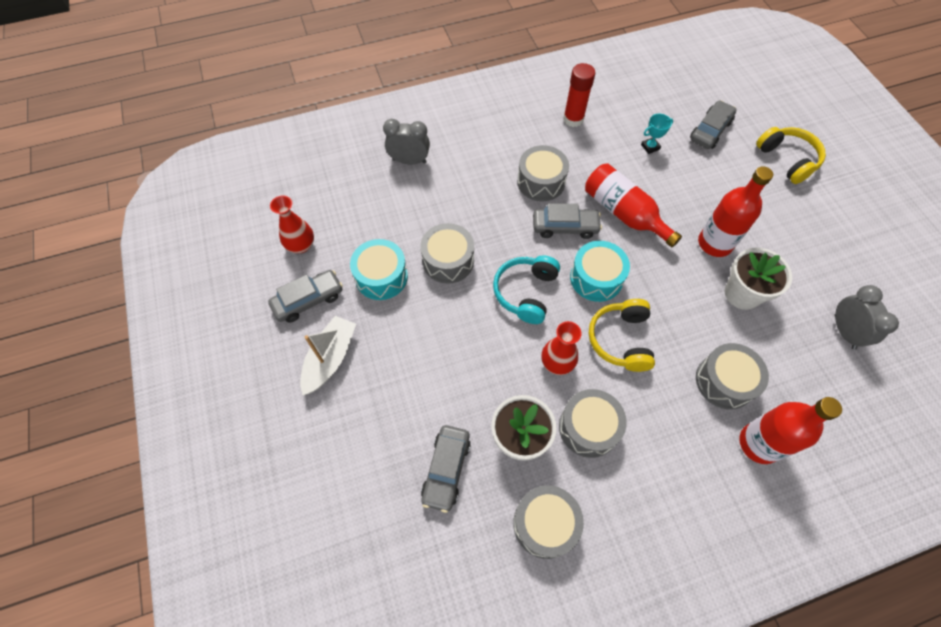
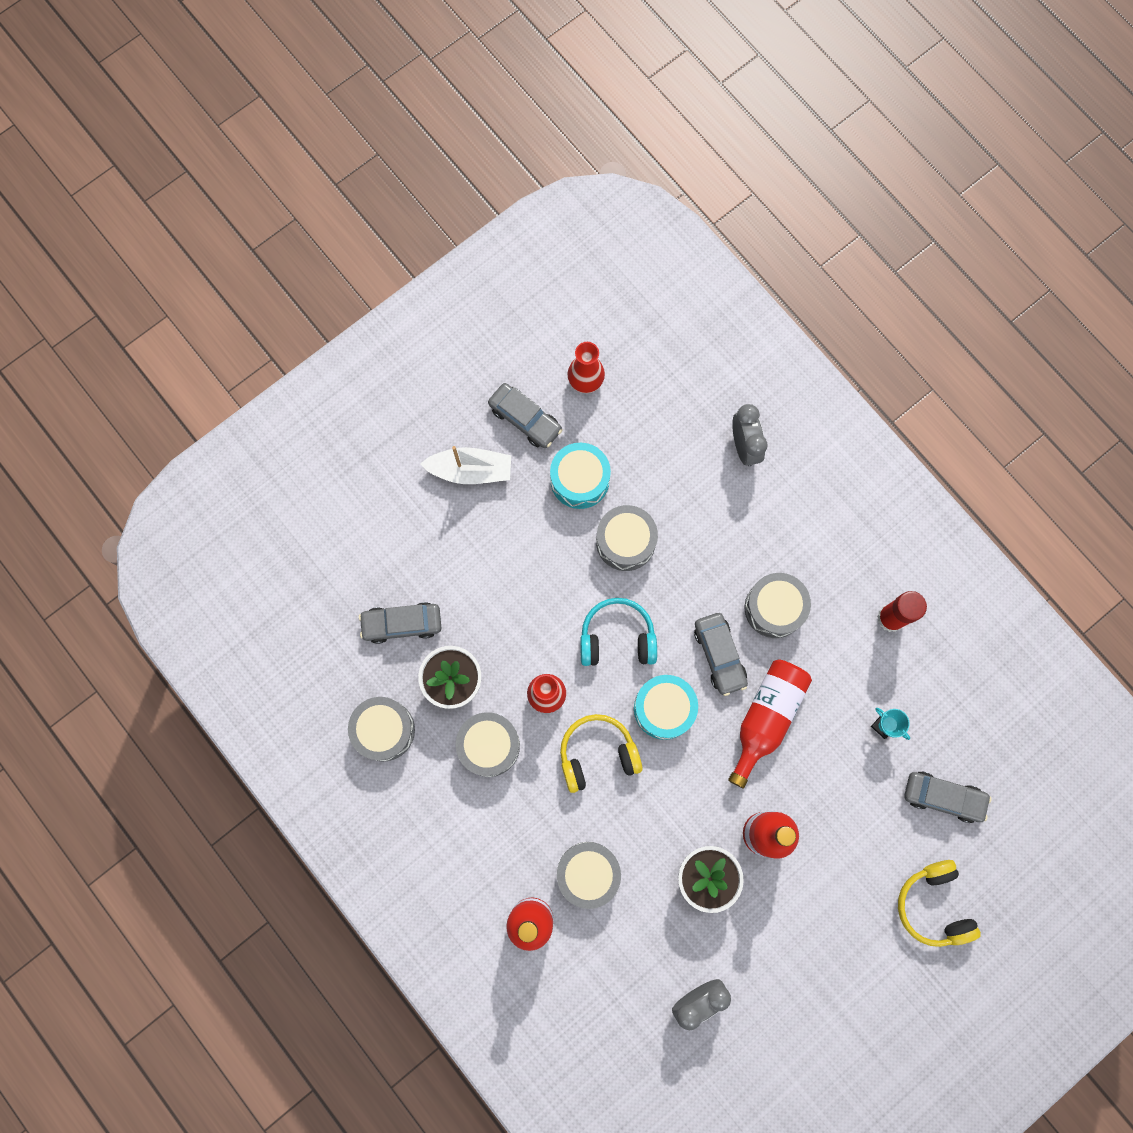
camera: 70 degrees right, 15 degrees up
(787, 160) = (933, 905): yellow headphones -> yellow headphones turned 120 degrees clockwise

